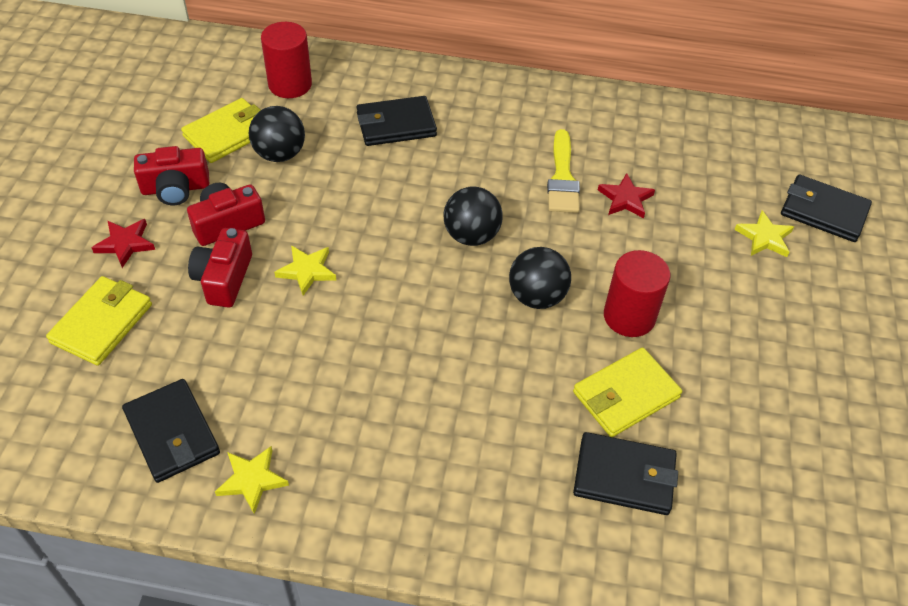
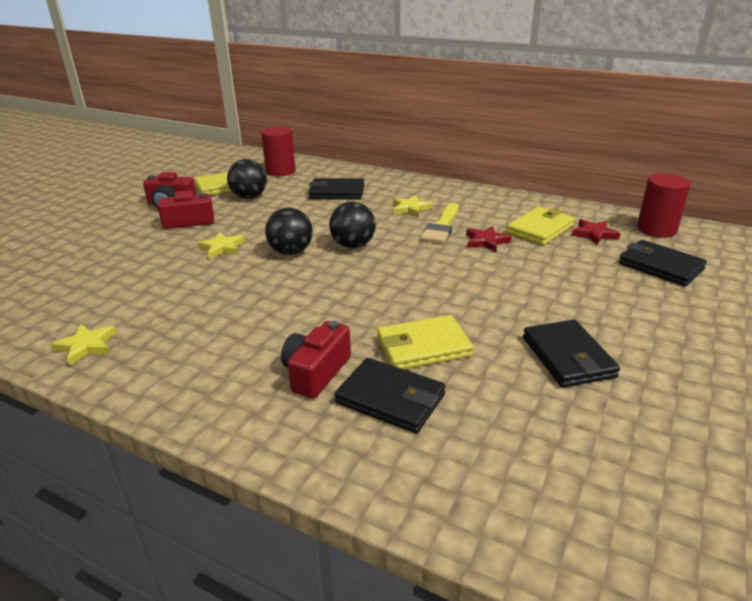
camera: 20 degrees right, 20 degrees down
(102, 323) = (68, 254): yellow wallet -> yellow wallet (540, 229)
(125, 244) = (118, 223): red star -> red star (594, 234)
(172, 433) = (57, 312): black wallet -> black wallet (568, 357)
(224, 278) = (164, 244): red camera -> red camera (316, 372)
(537, 297) = (382, 281): black ball -> black ball (291, 252)
(629, 316) = (453, 302): red cylinder -> red cylinder (656, 229)
(764, 237) = (598, 274): yellow star -> yellow star (410, 208)

